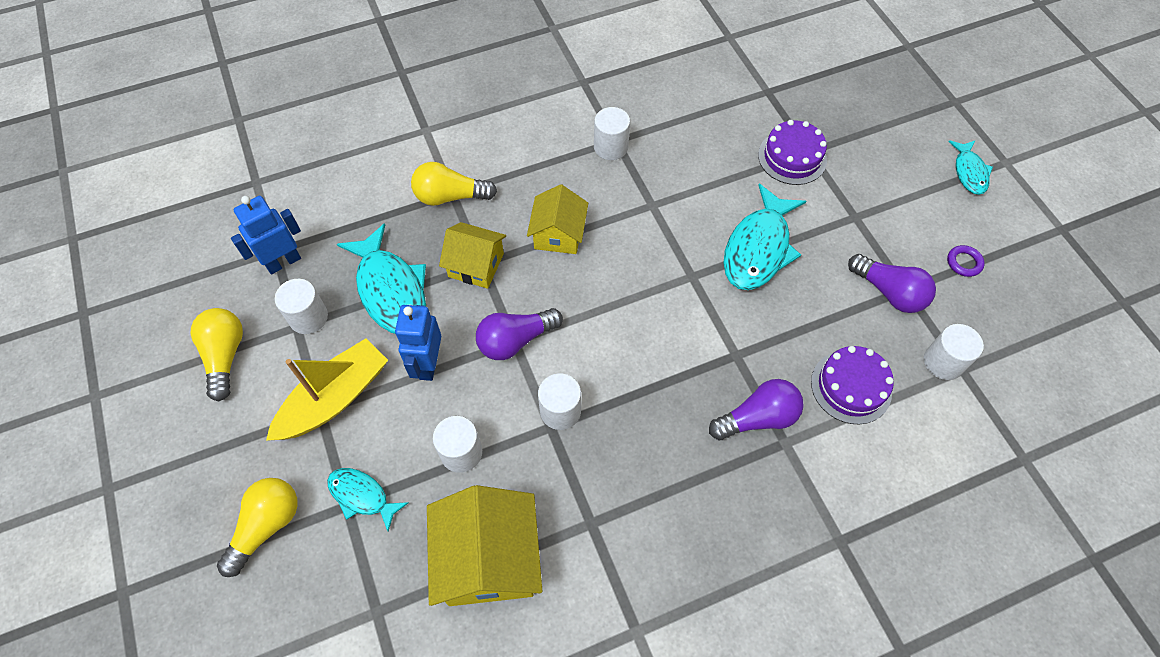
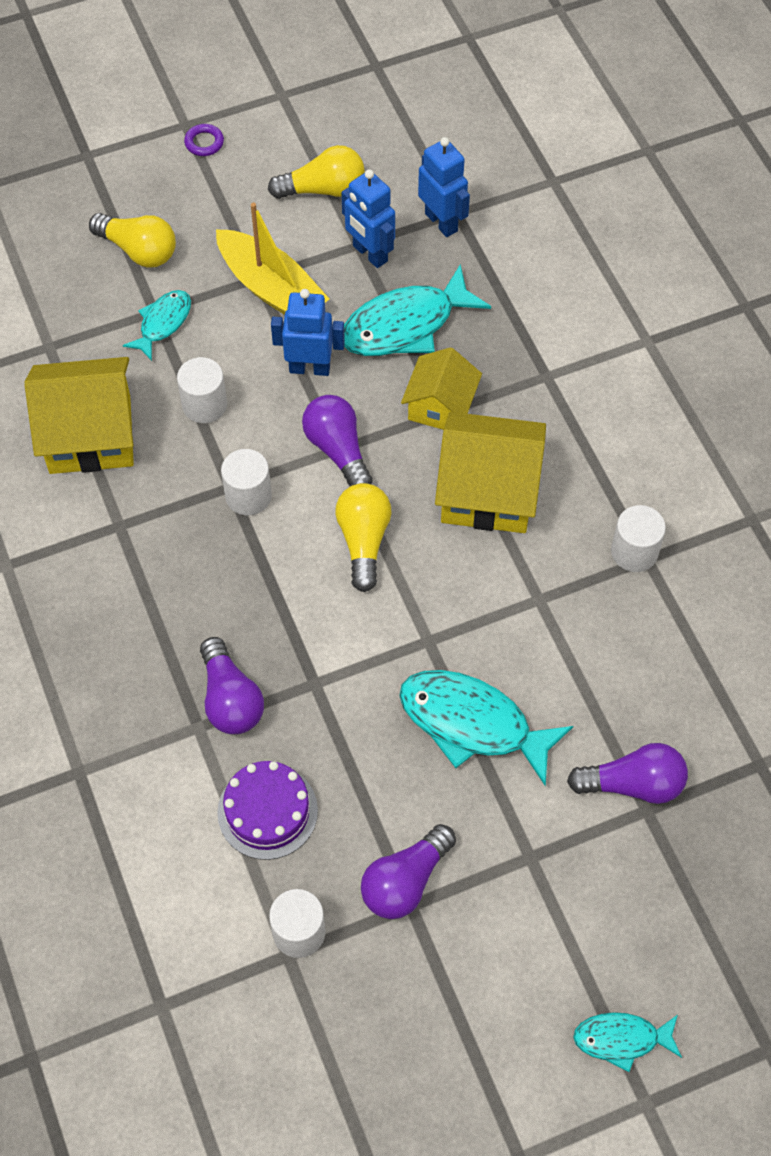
camera: 90 degrees right, 0 degrees up
(308, 317) = (369, 254): white cylinder -> blue robot
(450, 196) = (541, 374): yellow light bulb -> yellow light bulb (363, 541)
(558, 234) = (488, 491): yellow house -> yellow house, size x1.59
(792, 157) = (633, 784): purple cake -> purple light bulb
(964, 263) = (455, 994): purple ring -> purple ring (204, 142)

